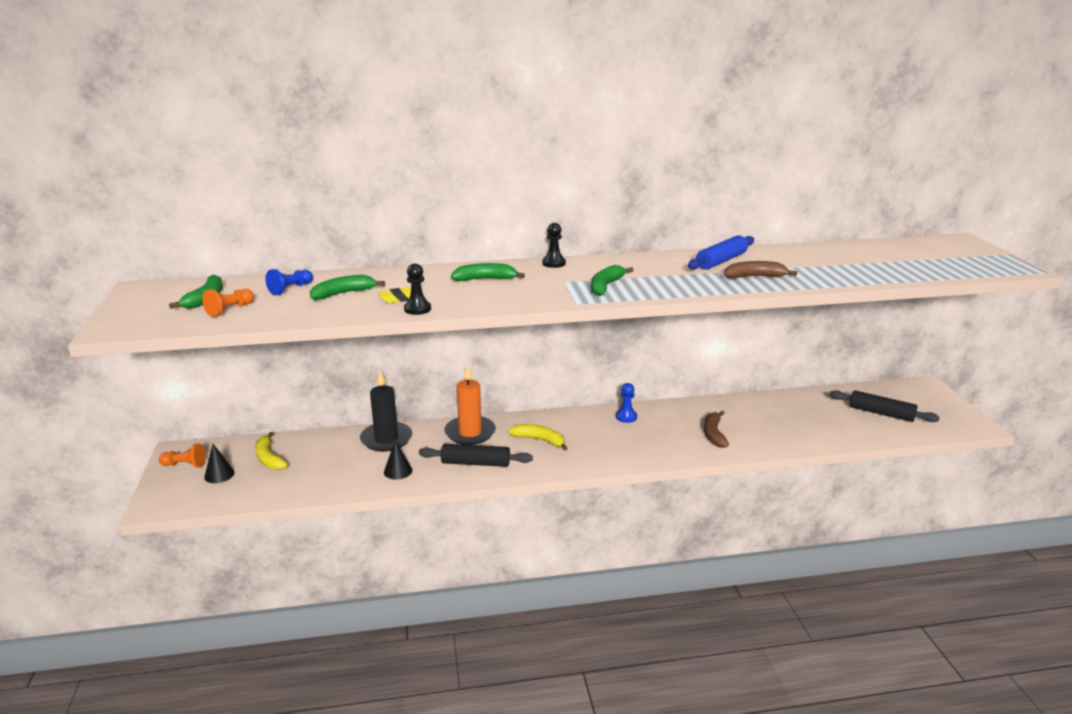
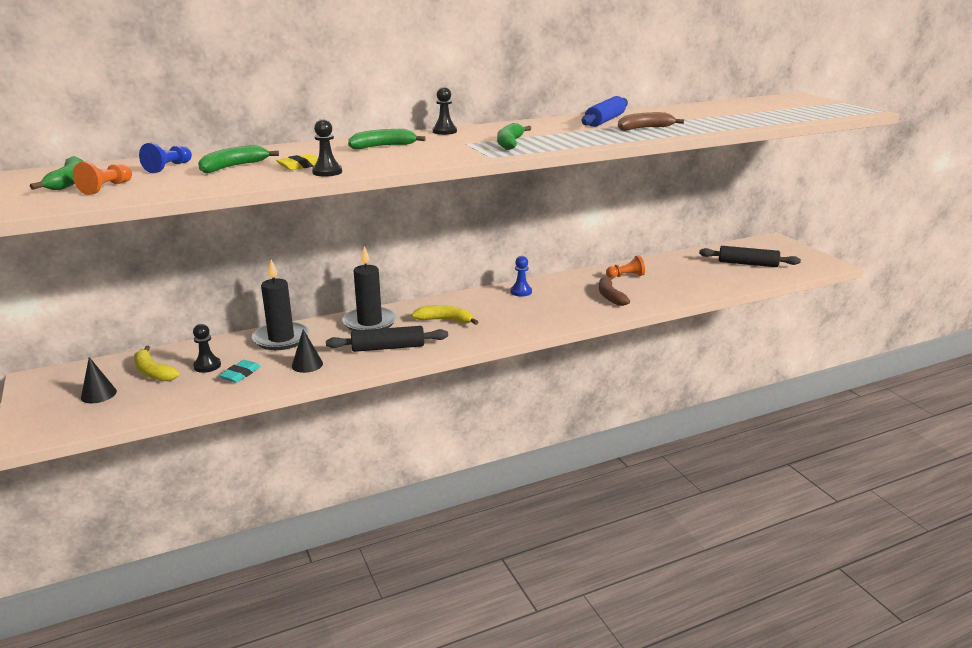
camera: 15 degrees left, 0 degrees up
(185, 465) = (51, 390): orange pawn -> orange pawn (626, 276)
(314, 459) = (207, 366): none -> black pawn
(338, 472) = (240, 374): none -> turquoise eraser
(470, 433) = (370, 322): orange candle -> black candle

